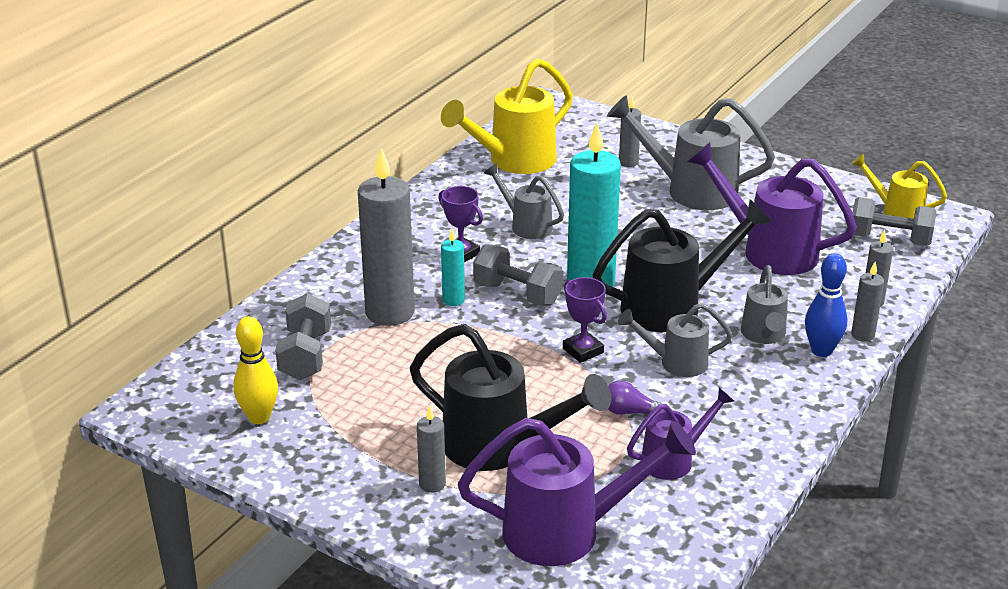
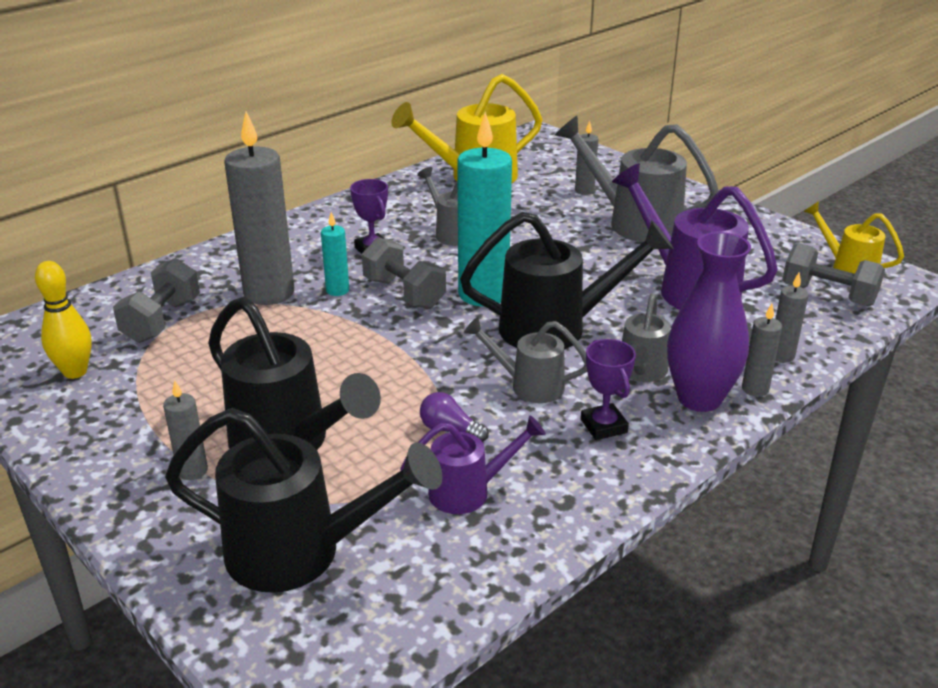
camera: 15 degrees right, 0 degrees up
(567, 531) = (300, 552): purple watering can -> black watering can
(583, 350) = (437, 358): purple trophy -> purple trophy (603, 426)
(821, 351) = (699, 398): blue bowling pin -> purple vase

